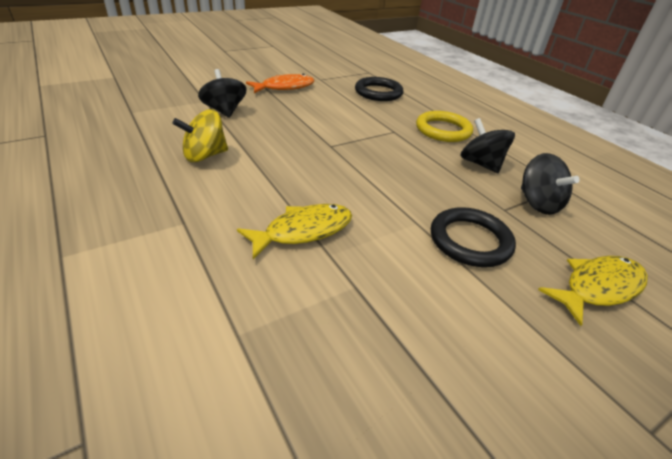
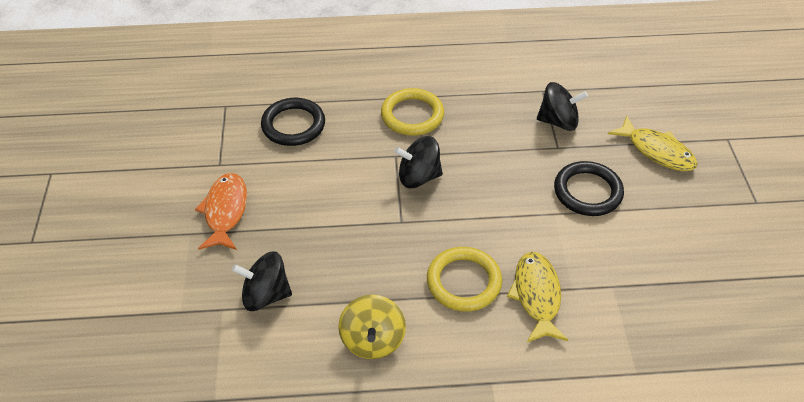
camera: 60 degrees left, 10 degrees up
(290, 186) = (464, 282): none -> yellow ring
(481, 164) = (486, 123): black spinning top -> black spinning top (418, 177)
(598, 287) = (657, 151): yellow fish -> yellow fish turned 135 degrees clockwise

